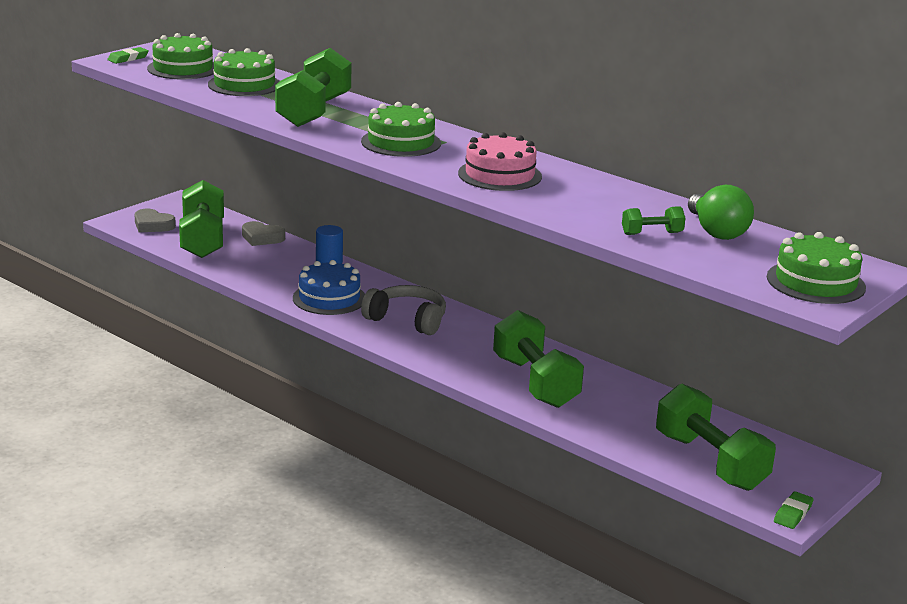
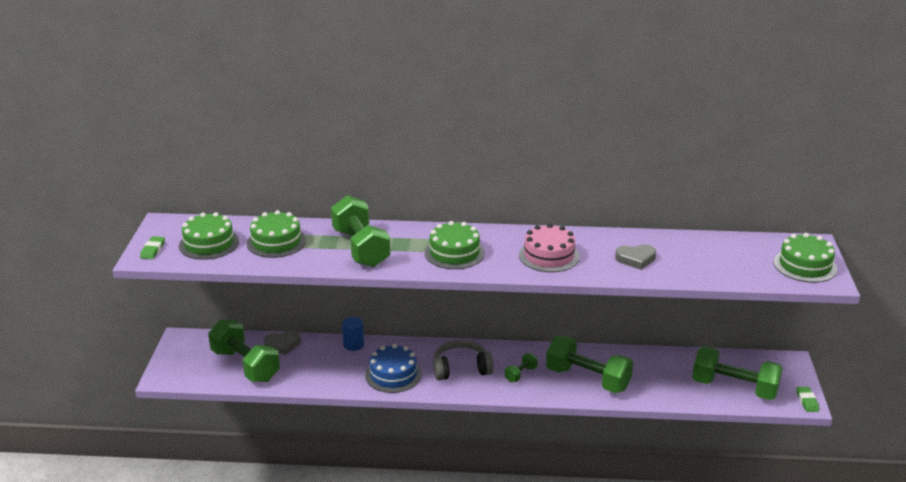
camera: 35 degrees left, 5 degrees up
(153, 225) = (192, 369): grey heart -> grey heart (636, 259)
(651, 233) = (688, 266): green dumbbell -> green dumbbell (520, 374)
(716, 232) = (713, 249): green light bulb -> none

